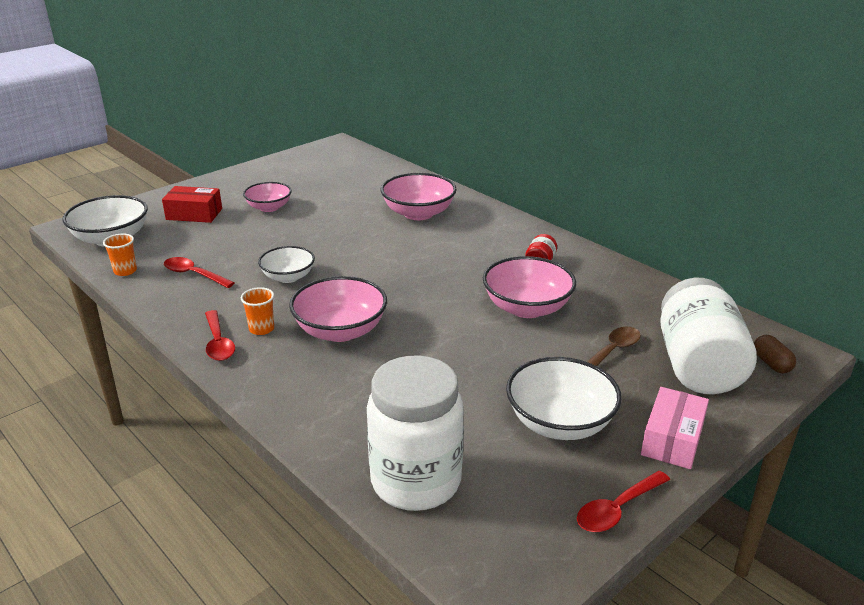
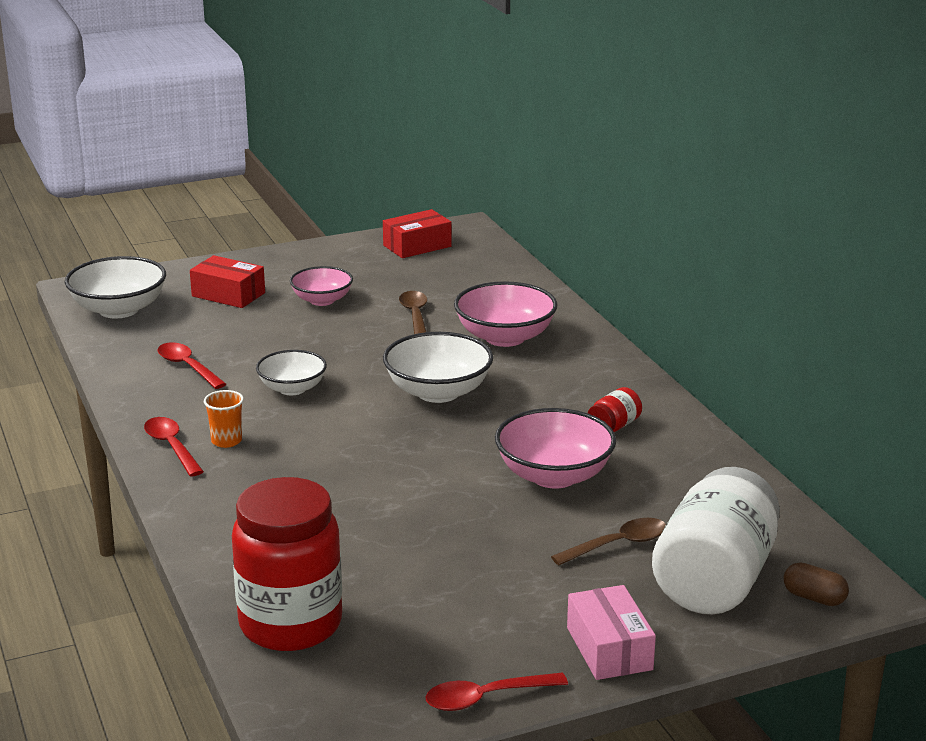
camera: 20 degrees right, 5 degrees down
(125, 271) = (115, 350): orange cup -> none
(218, 343) = (171, 447): red spoon -> red spoon turned 150 degrees clockwise
(313, 160) = (417, 246): none -> red box
(340, 331) = (313, 459): pink bowl -> none
(344, 208) = (415, 316): none -> brown spoon
(416, 481) = (290, 624): white jar -> red jar
(559, 423) = (491, 604): white bowl -> white bowl (438, 392)
(672, 439) = (609, 648): pink box -> pink box turned 60 degrees counterclockwise
(771, 363) = (814, 598): brown capsule -> brown capsule turned 60 degrees counterclockwise

